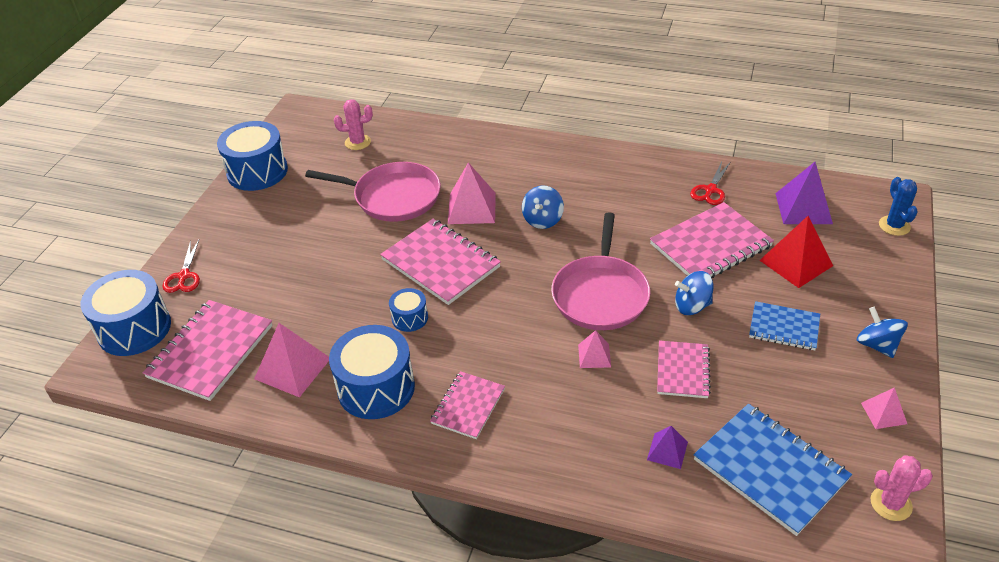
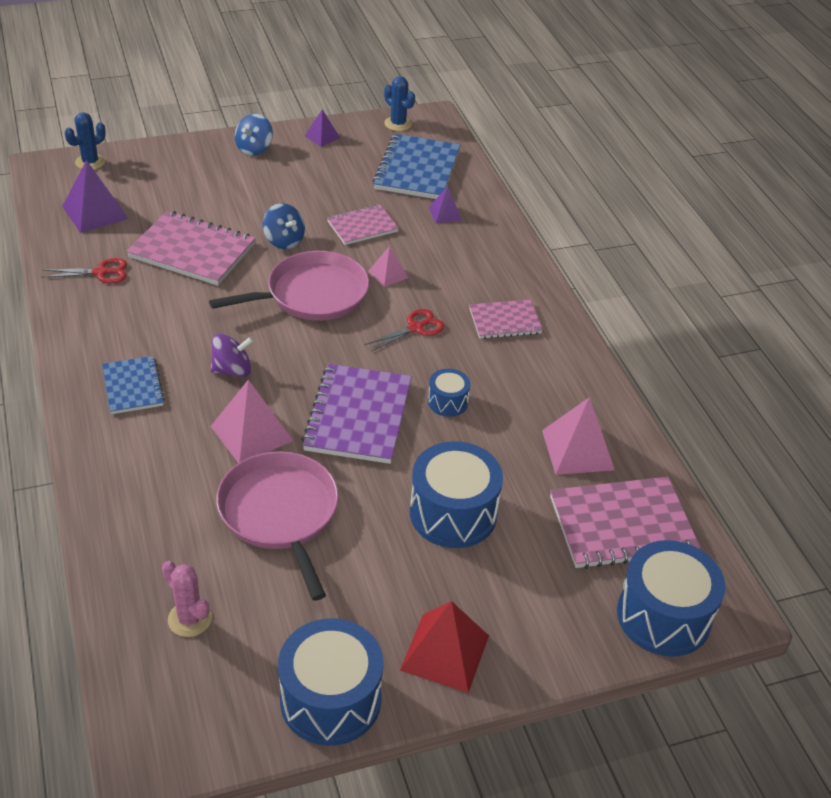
camera: 130 degrees left, 0 degrees up
(184, 276) = (562, 630): red scissors -> red scissors (415, 328)
(376, 388) = (541, 383): blue drum -> blue drum (453, 513)
(441, 263) = (358, 416): pink notebook -> purple notebook
(542, 220) = (232, 370): blue spinning top -> purple spinning top
(784, 327) = (270, 191): blue notebook -> blue notebook (133, 387)
(796, 263) = (182, 201): red pyramid -> red pyramid (444, 652)
(884, 413) = (322, 136): pink pyramid -> purple pyramid
(891, 504) = (398, 124): pink cactus -> blue cactus

